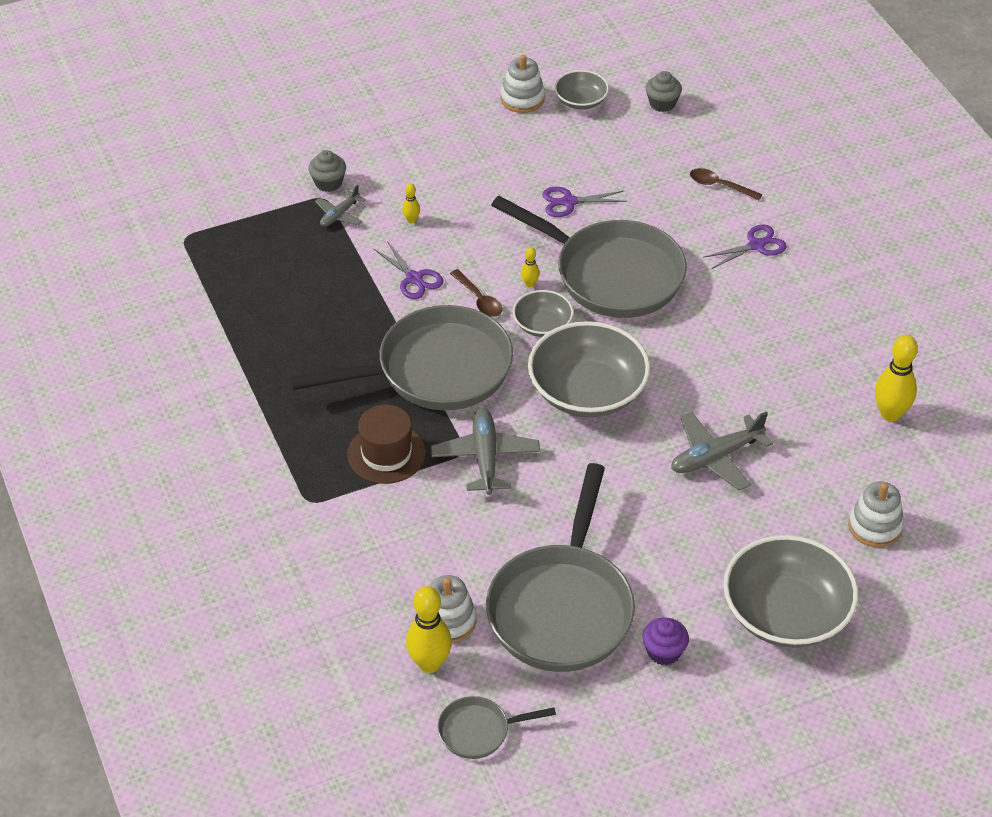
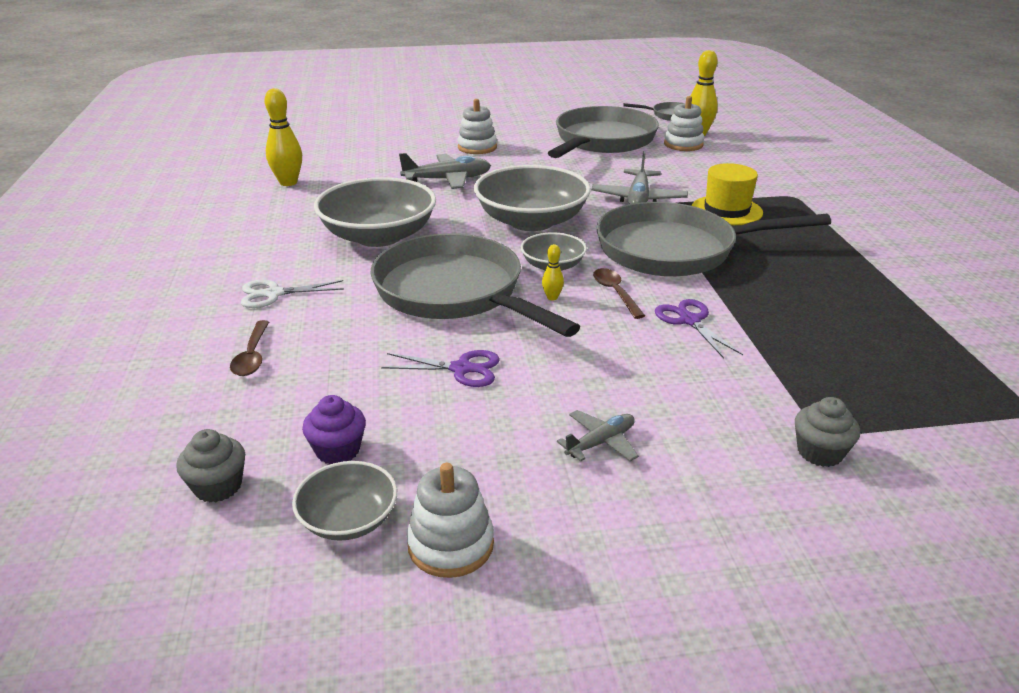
camera: 165 degrees left, 15 degrees down
(339, 215) = (794, 404): grey plane -> grey plane (600, 442)
(386, 453) = (726, 210): brown hat -> yellow hat
(411, 220) = (687, 381): yellow bowling pin -> none
(664, 652) = (543, 124): purple cupcake -> purple cupcake (338, 450)
(719, 186) = (252, 356): brown spoon -> brown spoon turned 45 degrees clockwise
(756, 245) = (273, 294): purple scissors -> white scissors
(786, 613) = (456, 126): grey bowl -> grey bowl (378, 236)
(875, 526) = (363, 145): white stacking toy -> white stacking toy (477, 147)

